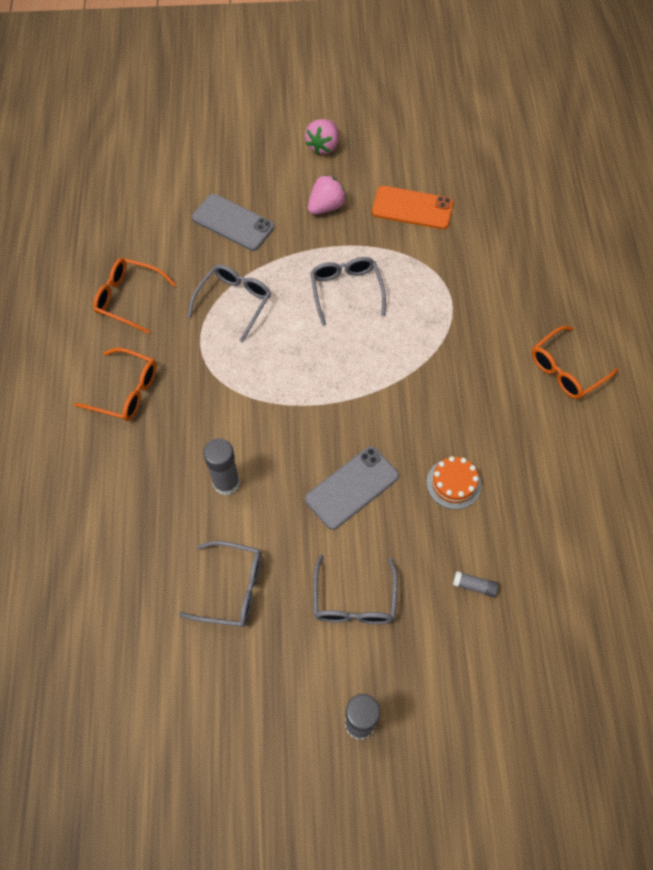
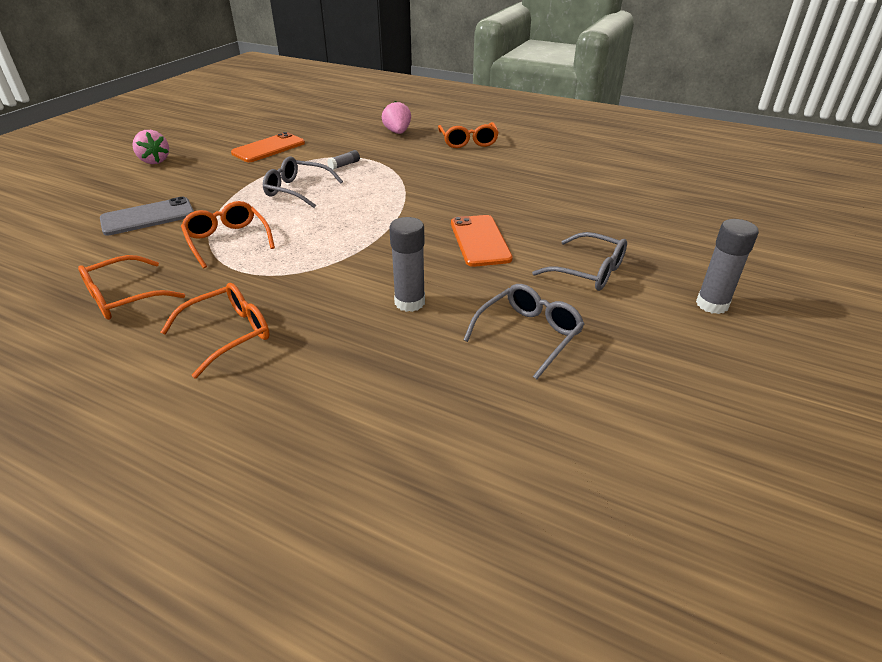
camera: 60 degrees left, 25 degrees down
(234, 302) = (227, 240): grey glasses -> orange glasses
(326, 206) = (209, 175): pink strawberry -> pink strawberry (397, 132)
(352, 487) = (480, 241): grey phone -> orange phone
(453, 483) = (517, 200): orange cake -> none
(474, 586) = (611, 218): grey glue stick -> grey glue stick (344, 165)

